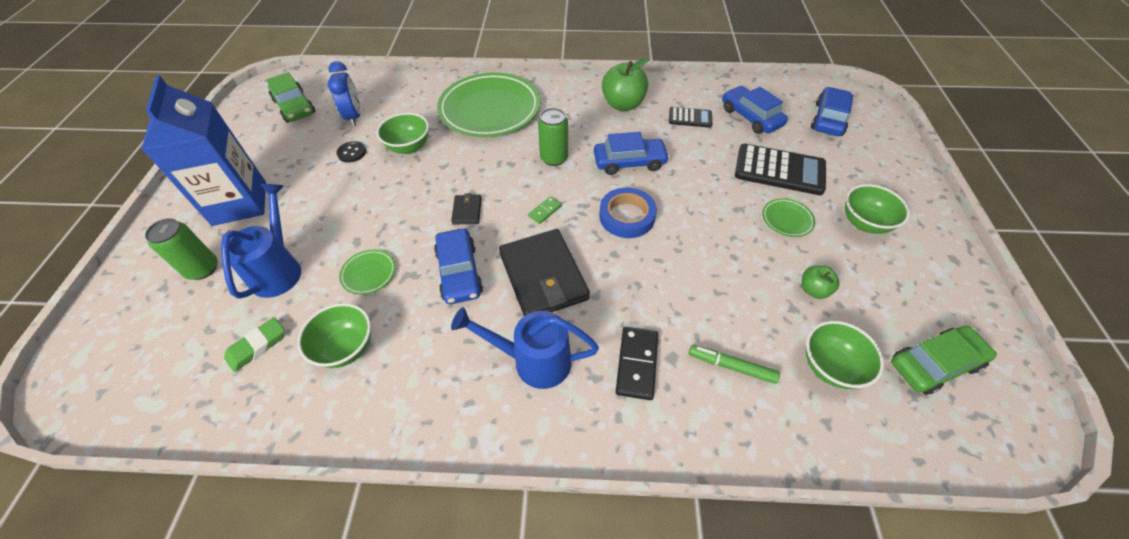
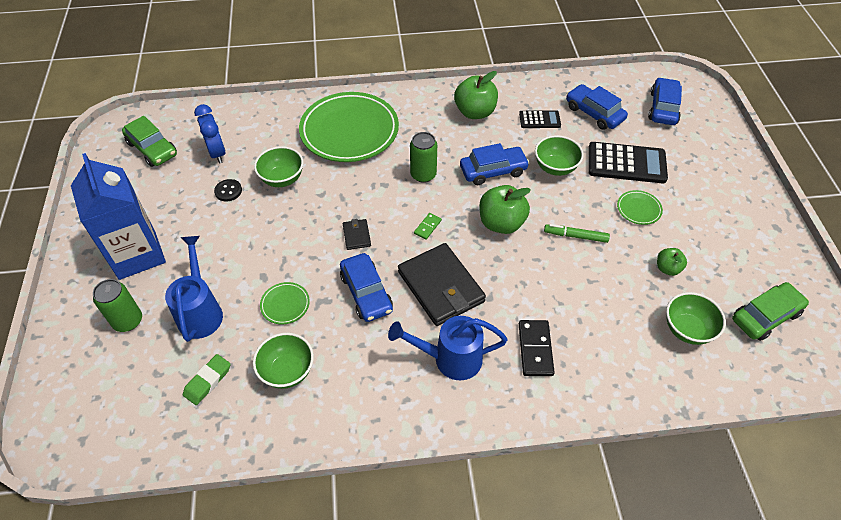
camera: 10 degrees left, 0 degrees up
(627, 216) = (501, 223): blue tape -> green apple
(731, 366) = (611, 340): green marker -> green marker (575, 236)
(864, 223) = (702, 204): green bowl -> green bowl (555, 168)

